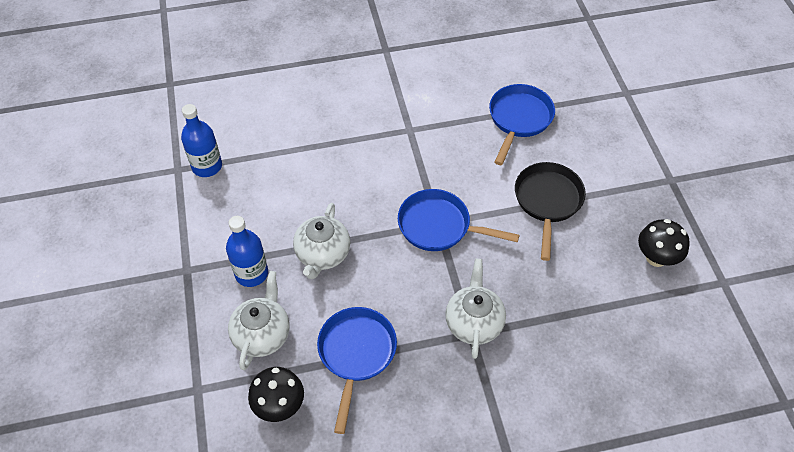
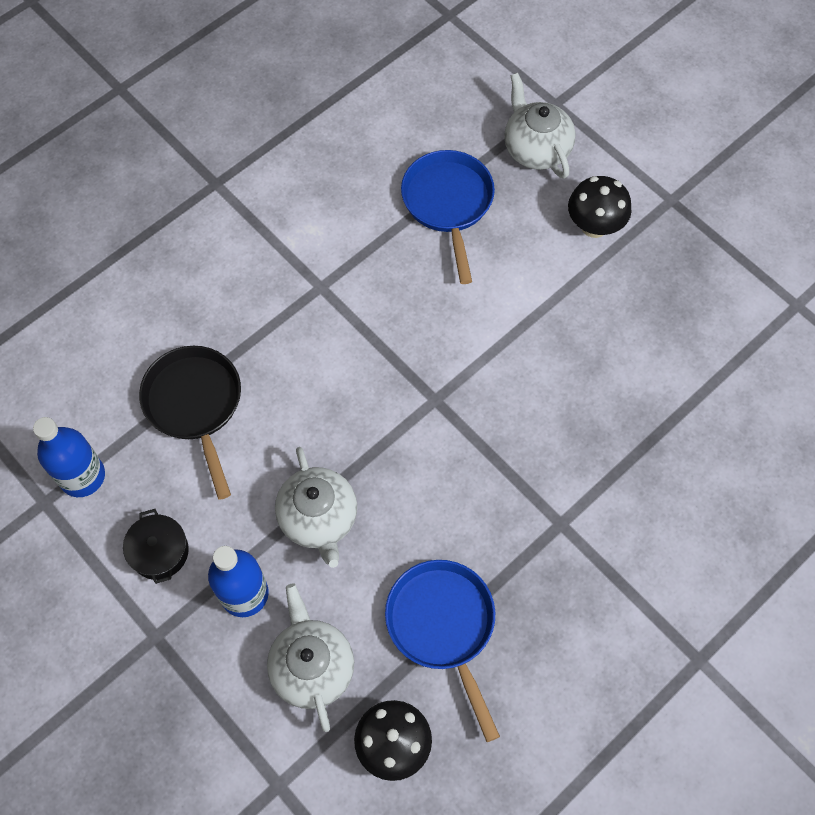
camera: 30 degrees left, 10 degrees up
(220, 226) = (159, 552): none -> black pot
(439, 226) = (439, 403): blue pan -> none
(474, 322) = (555, 507): white teapot -> white teapot (536, 149)
(547, 202) = (548, 302): black pan -> black pan (195, 405)
(656, 257) = (710, 312): black mushroom -> black mushroom (594, 226)

